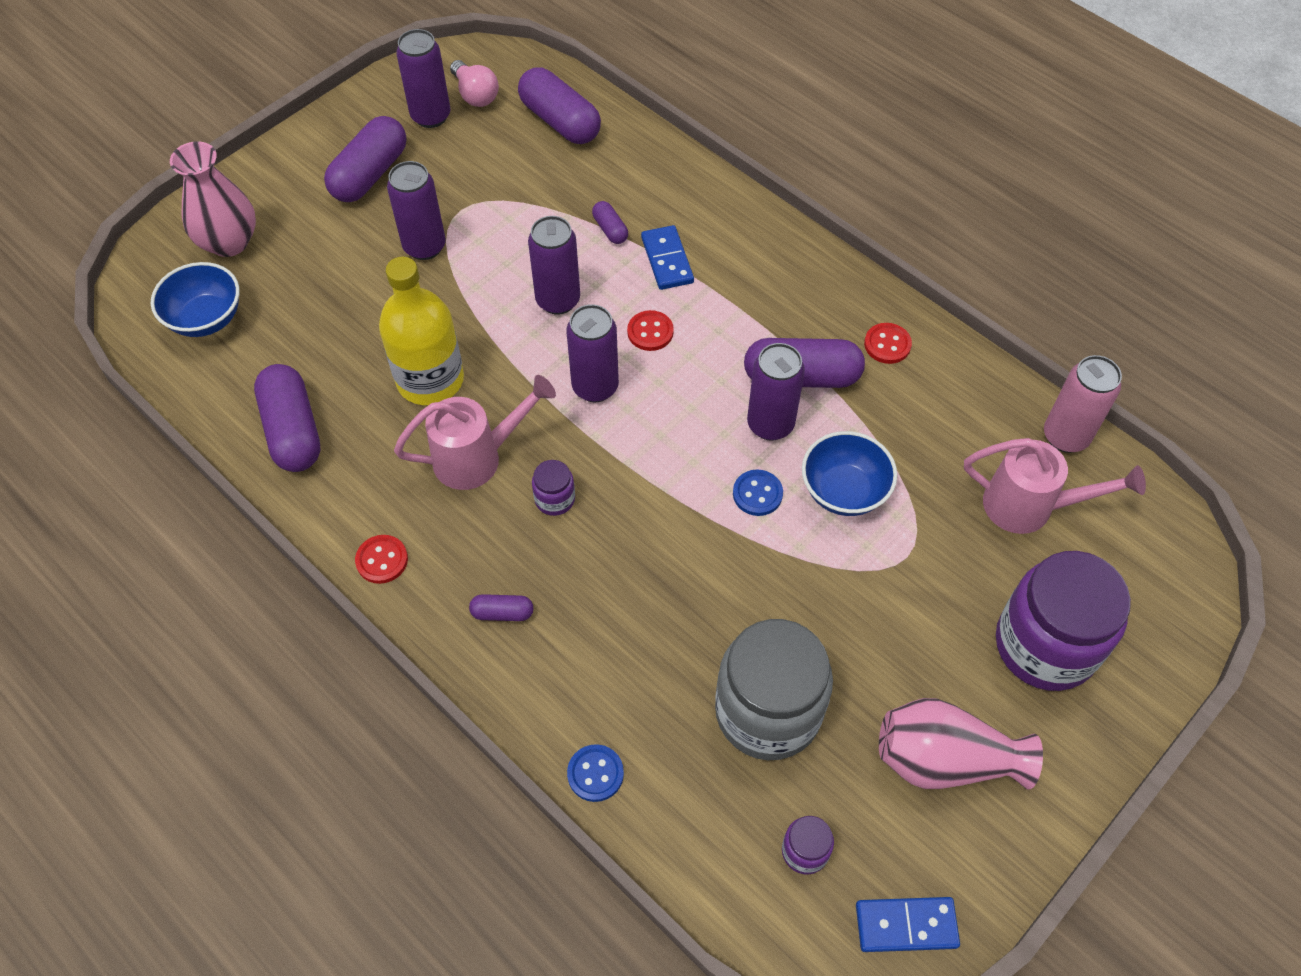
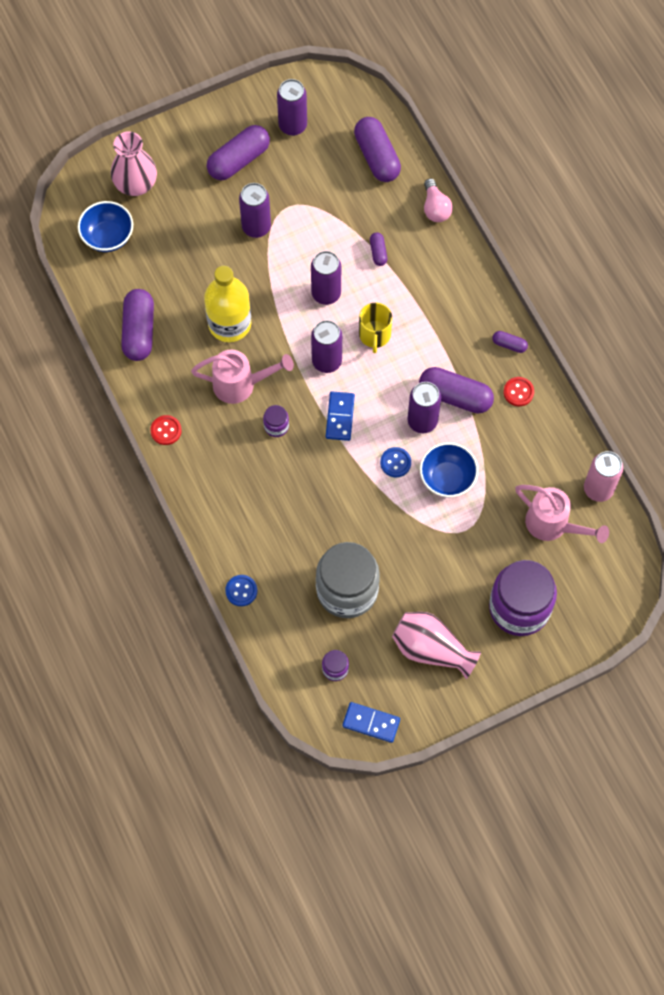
camera: 20 degrees right, 10 degrees up
(475, 95) = (328, 117): pink light bulb -> pink light bulb (435, 208)
(502, 613) = (222, 485): purple capsule -> purple capsule (509, 345)
(650, 332) = (374, 335): red button -> yellow mug
(667, 260) = (405, 287): blue domino -> blue domino (340, 417)

